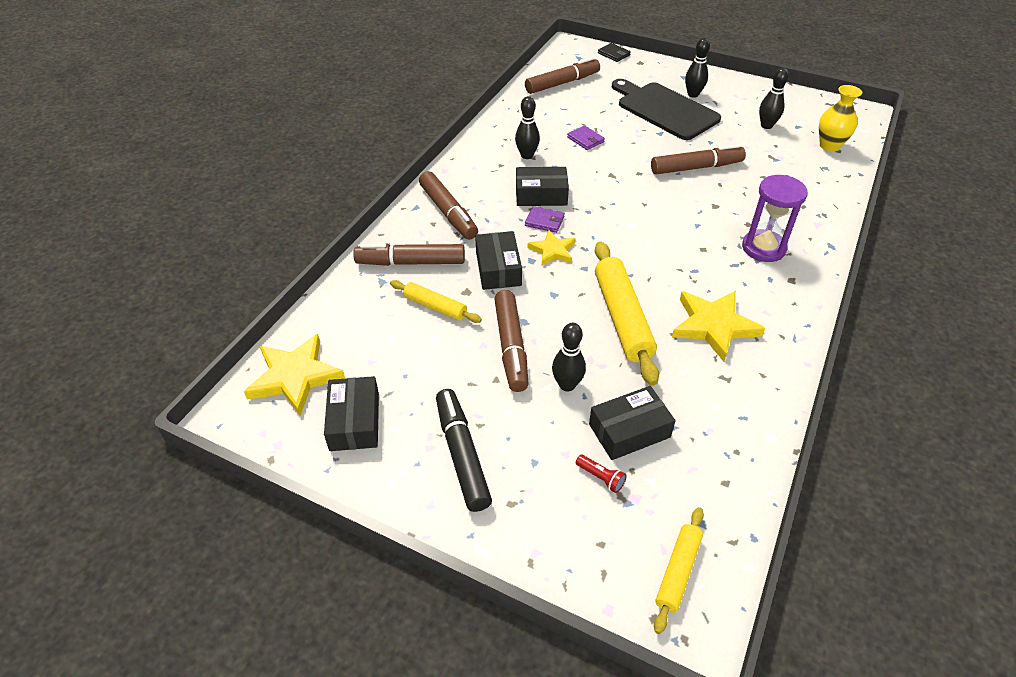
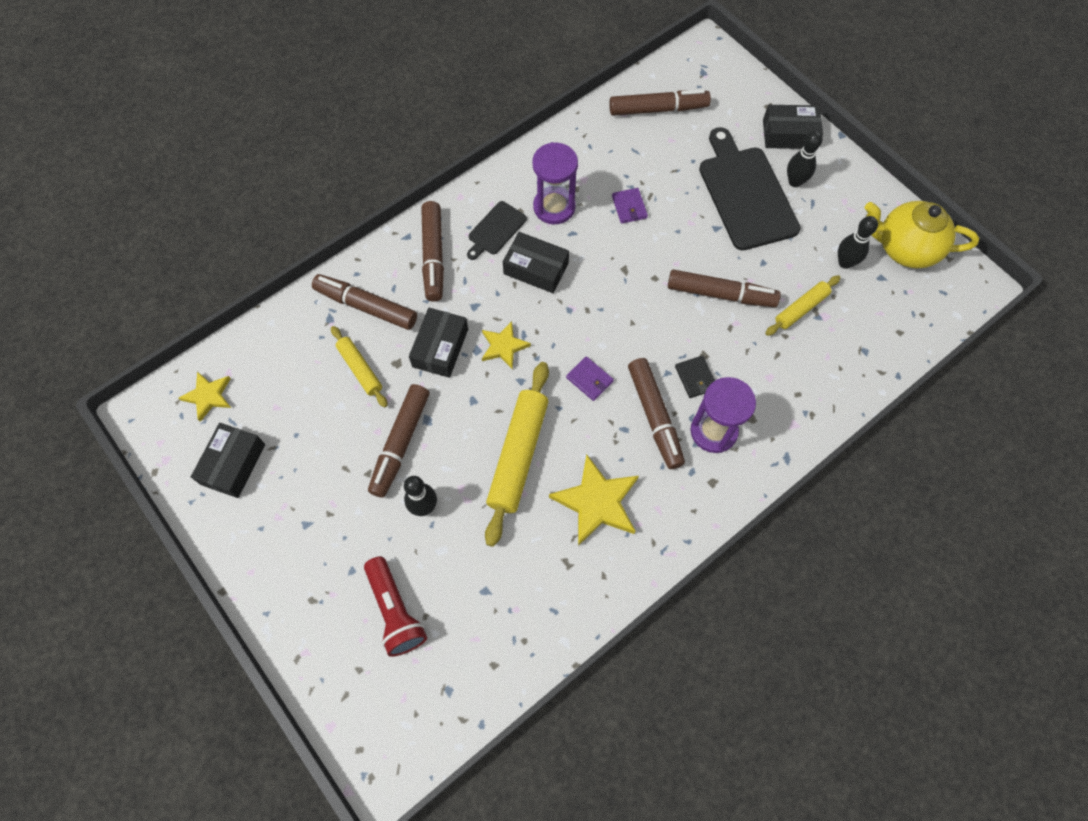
camera: 25 degrees right, 20 degrees up
(295, 377) = (208, 396): yellow star -> yellow star, size x0.60
(462, 454) = (299, 536): black marker -> none
(489, 182) = (496, 230): none -> black cutting board
(527, 155) = (554, 207): black bowling pin -> purple hourglass
(544, 221) = (518, 305): purple wallet -> purple wallet (589, 379)
(601, 478) = (395, 611): red flashlight -> red flashlight, size x2.07
(613, 54) = (747, 81): black wallet -> black wallet (695, 378)
(629, 431) = (447, 577): black box -> black box (789, 134)
(678, 572) = (402, 722): yellow rolling pin -> yellow rolling pin (801, 309)
(711, 254) = (654, 416): none -> brown marker
(798, 107) = (905, 248): none -> yellow teapot
(829, 146) = (895, 321): yellow vase -> none

